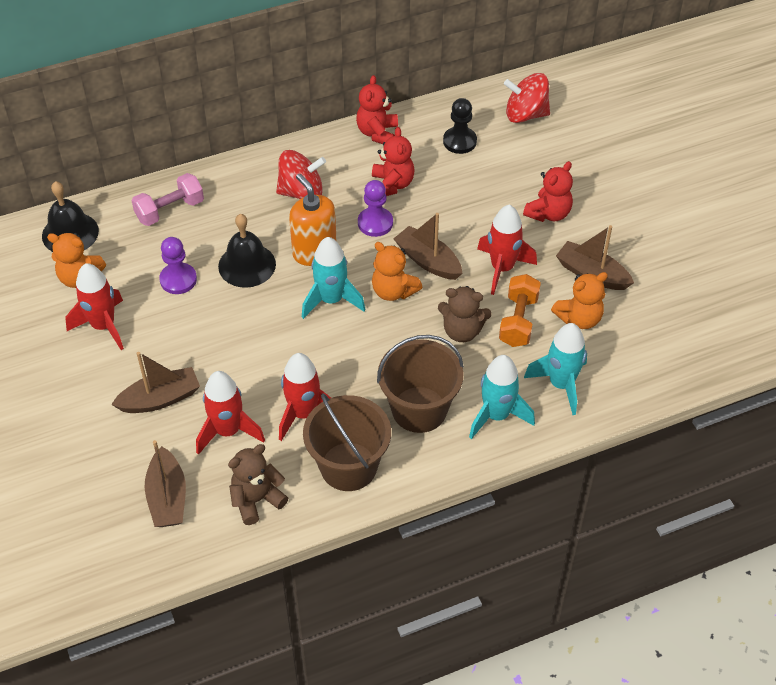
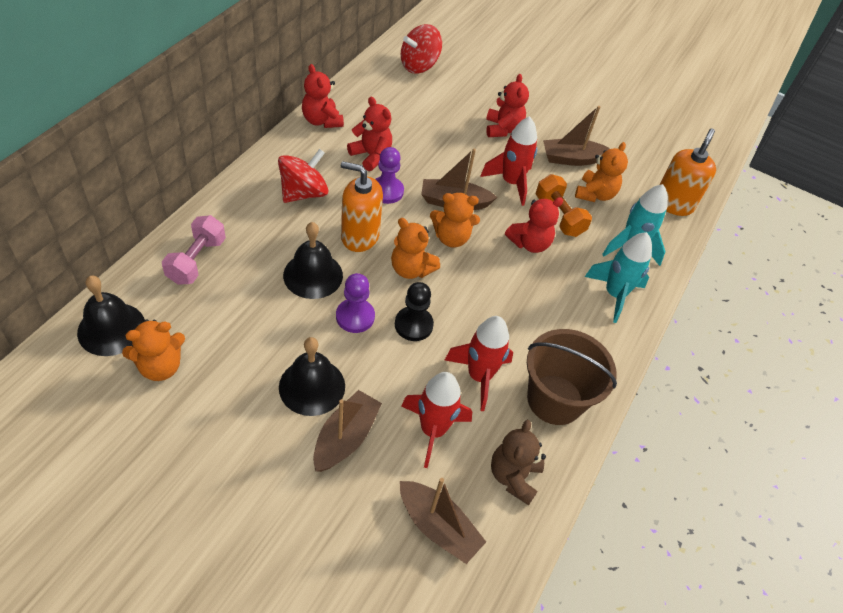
camera: 45 degrees left, 0 degrees up
(103, 326) = (227, 400): red rocket -> none
(169, 349) = (312, 386): none -> black bell
(178, 280) = (262, 319): purple pawn -> purple pawn (355, 317)
(331, 300) = (411, 269): turquoise rocket -> orange teddy bear
(419, 409) = (559, 321): brown bucket -> none
(459, 141) = (391, 103): black pawn -> black pawn (413, 325)
(462, 331) = (529, 243): brown teddy bear -> red teddy bear
(657, 367) = (673, 203): none -> orange soap dispenser

